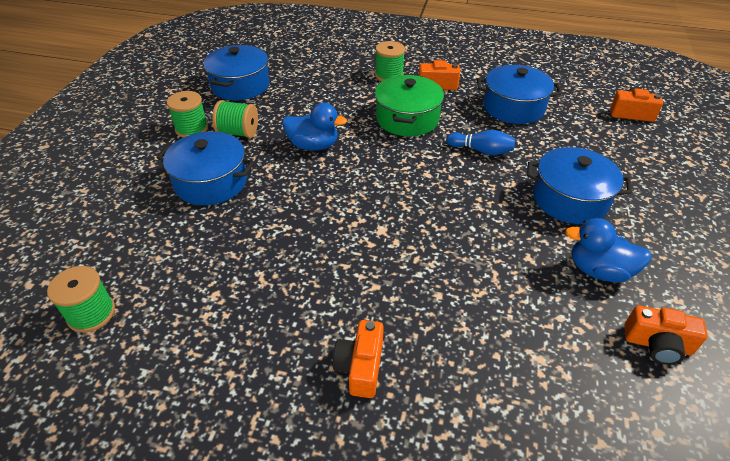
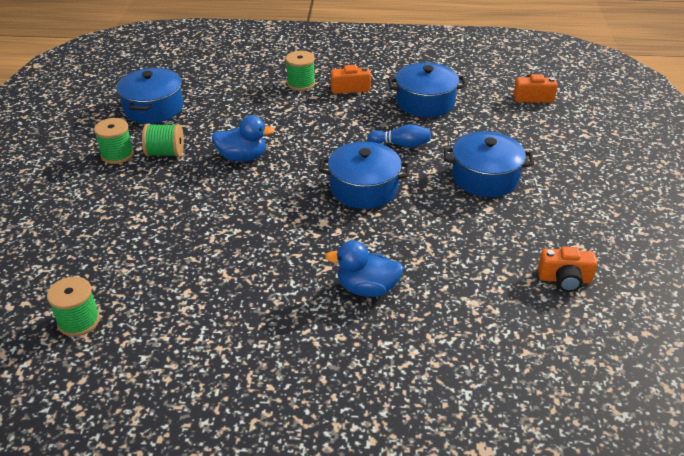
camera: 10 degrees left, 5 degrees down
(211, 182) = (153, 200): blue pot -> blue pot (364, 188)
(360, 367) = (328, 328): orange camera -> none
(407, 119) = (327, 123): green pot -> none
(599, 270) = (514, 231): blue duck -> blue duck (367, 288)

